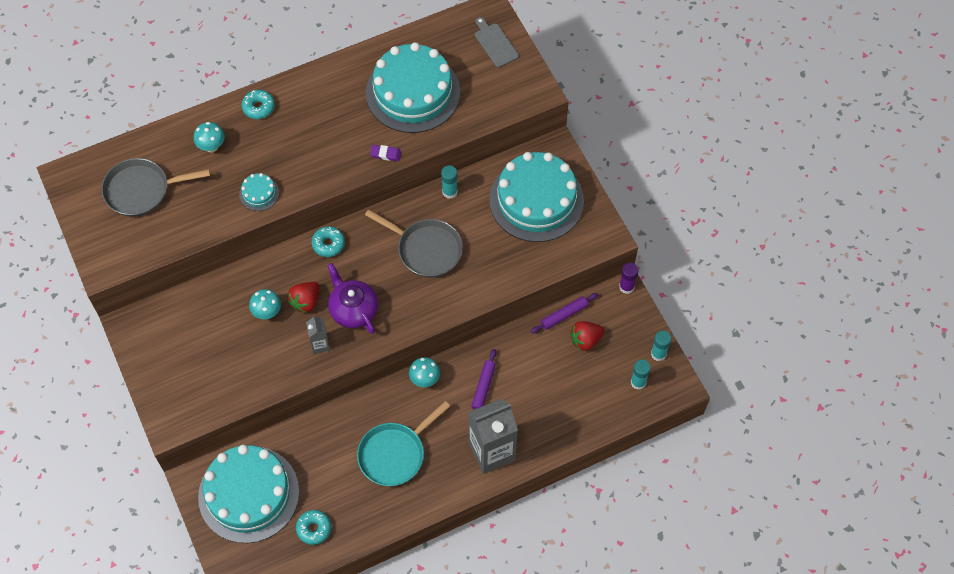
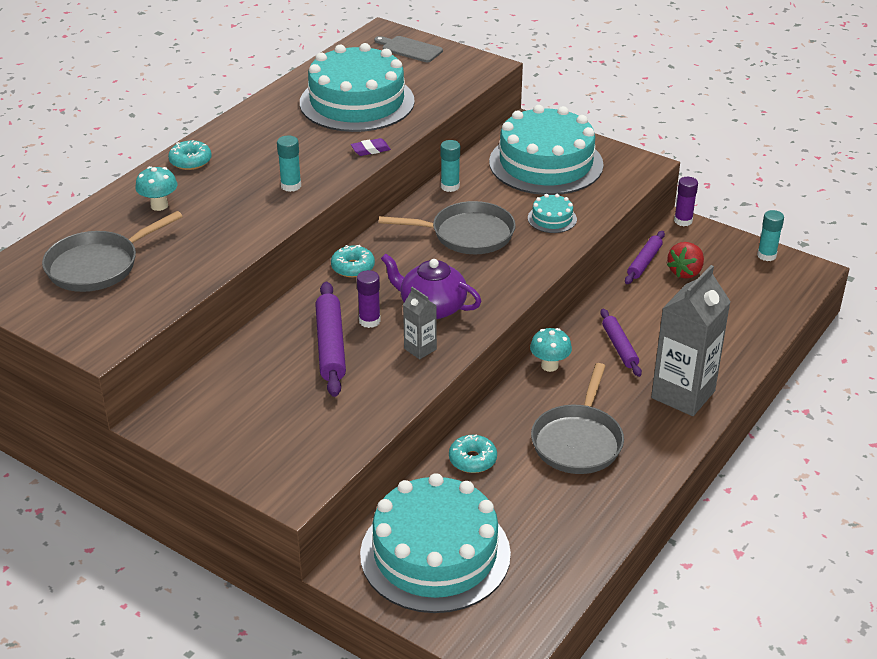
camera: 30 degrees left, 25 degrees down
(259, 193) = (251, 221): turquoise cake -> turquoise cake (552, 219)
(267, 312) = (330, 346): turquoise mushroom -> purple rolling pin
(306, 302) = (369, 321): red strawberry -> purple glue stick
(314, 529) = (548, 551): turquoise donut -> turquoise donut (472, 460)
(394, 454) = (578, 441): turquoise pan -> grey pan
(638, 382) = (771, 283): turquoise glue stick -> turquoise glue stick (291, 186)

